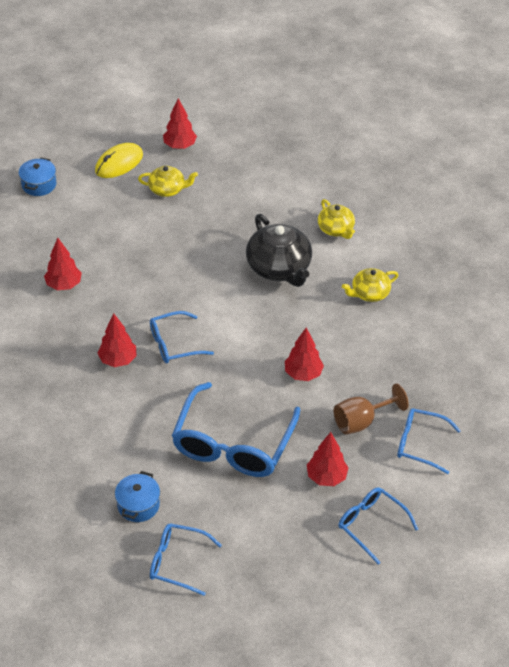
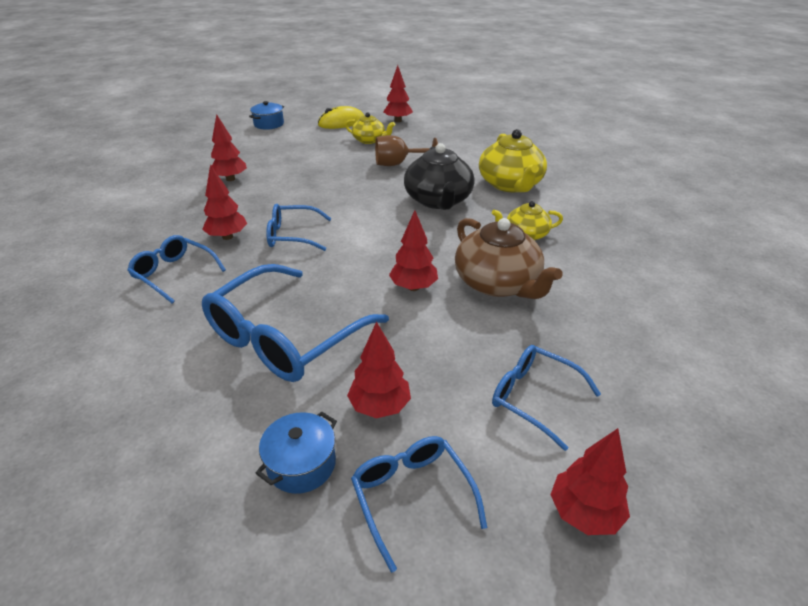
camera: 20 degrees right, 10 degrees down
(138, 505) = (119, 376): blue pot -> blue pot (301, 464)
(177, 562) = (98, 465): blue glasses -> blue glasses (174, 274)
(336, 229) = (510, 184): yellow teapot -> yellow teapot, size x1.73
(361, 421) = (462, 351): brown goblet -> brown goblet (398, 164)
(365, 353) = (497, 283): none -> brown teapot
(466, 506) = (584, 513): none -> red tree

